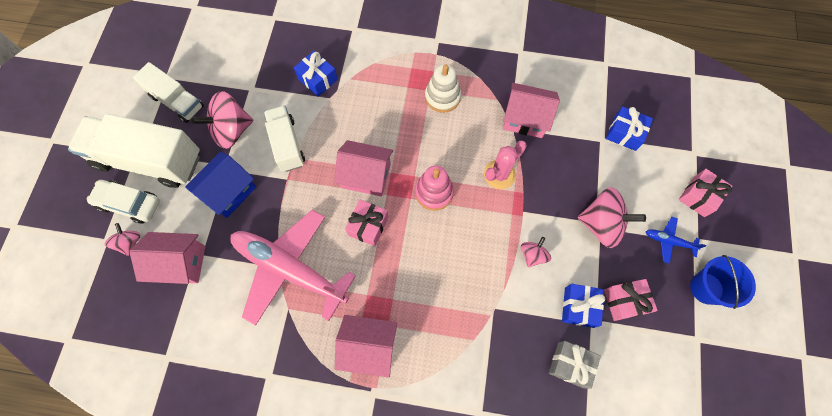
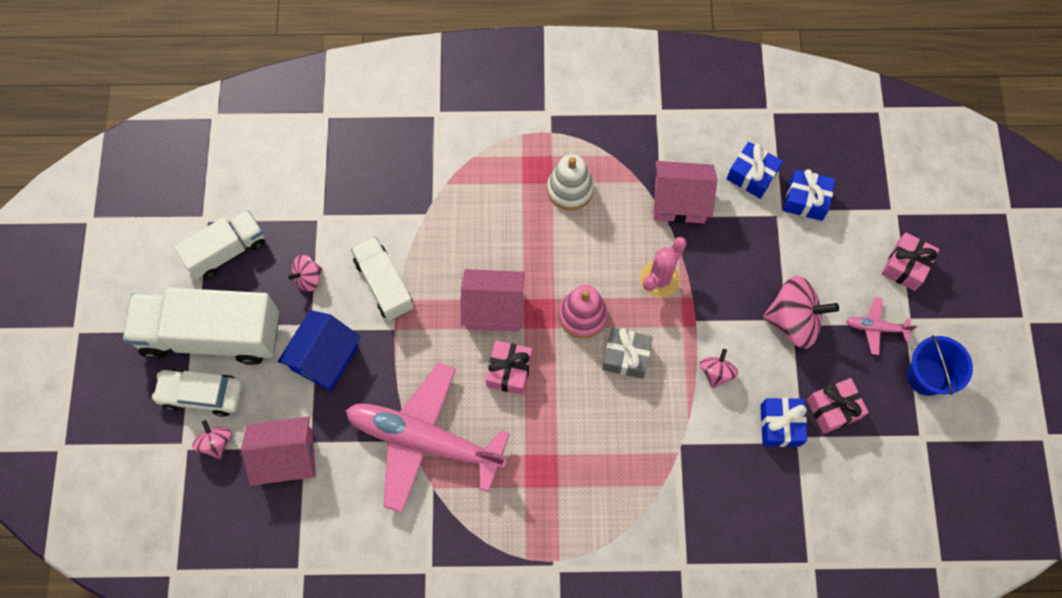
camera: 10 degrees left, 0 degrees up
(177, 101) = (226, 251): white truck -> white truck turned 60 degrees counterclockwise
(231, 130) = (308, 278): pink spinning top -> pink spinning top, size x0.53
(317, 79) = (404, 191): blue gift -> blue gift (751, 175)
(369, 347) = (540, 515): pink house -> none
(570, 364) = (780, 493): grey gift -> grey gift (626, 357)
(669, 241) = (876, 327): blue plane -> pink plane

